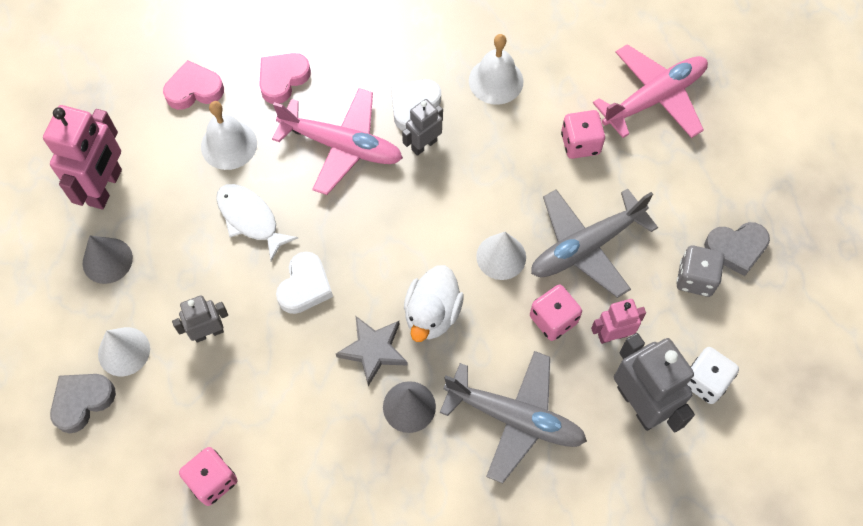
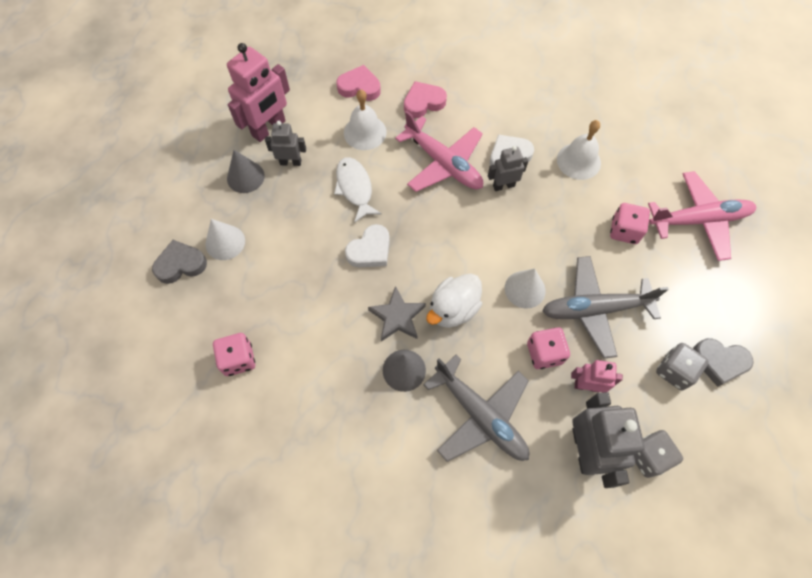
camera: 25 degrees right, 0 degrees up
(208, 332) = (288, 254): grey robot -> grey robot (290, 162)
(705, 381) = (647, 456): white dice -> grey dice

